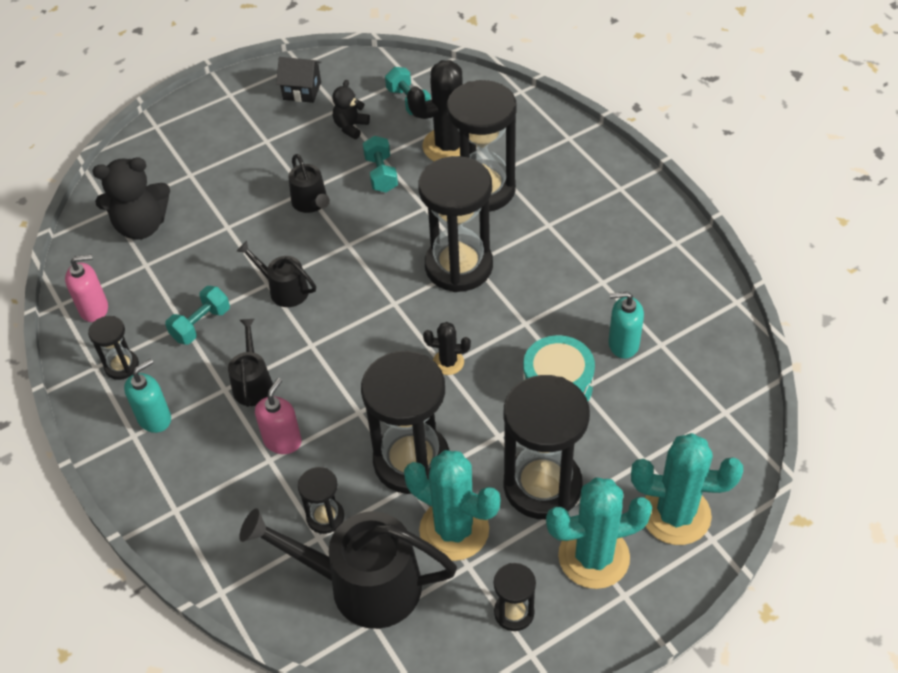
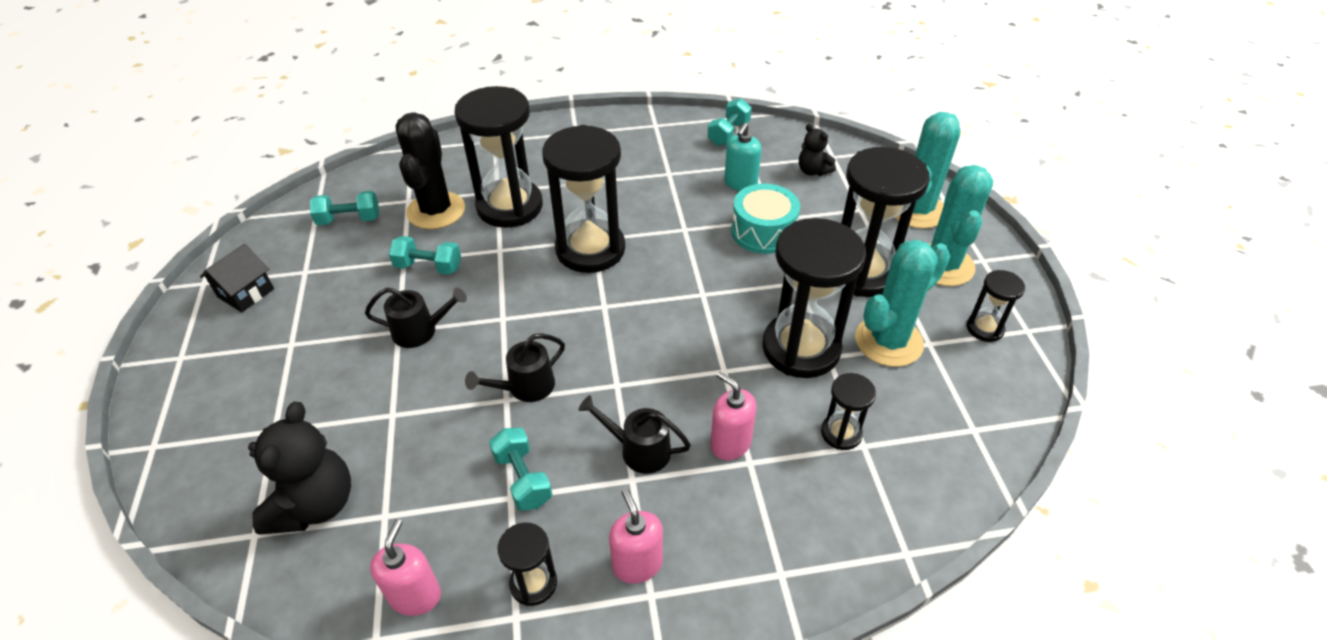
camera: 70 degrees left, 5 degrees down
(155, 418) = (637, 564): turquoise soap dispenser -> pink soap dispenser
(351, 127) = (341, 270): black teddy bear -> black teddy bear (813, 171)
(363, 584) = (929, 424): black watering can -> none
(448, 362) = (699, 290): black cactus -> none
(703, 307) = (728, 133): none -> turquoise dumbbell

